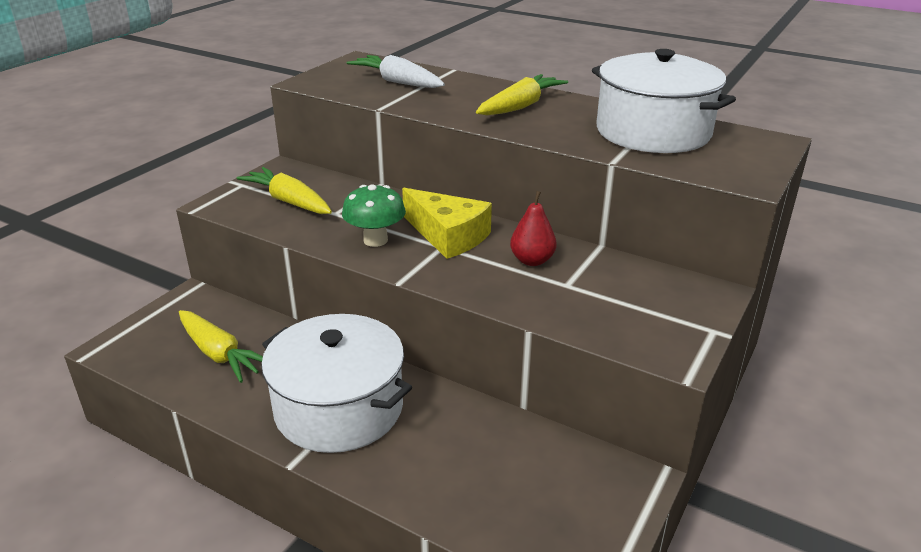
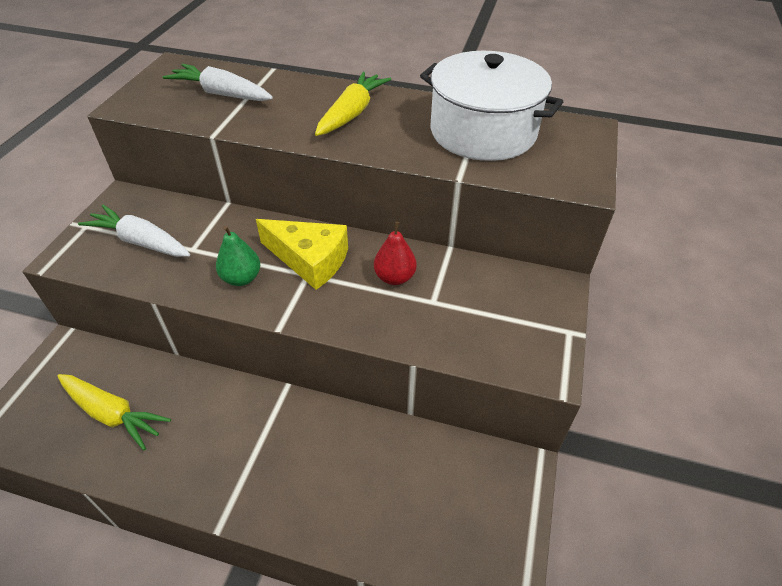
camera: 15 degrees left, 15 degrees up
(289, 201) = (141, 241): yellow carrot -> white carrot
(339, 408) = (246, 453): white pot -> none
(375, 240) = (241, 278): green mushroom -> green pear

